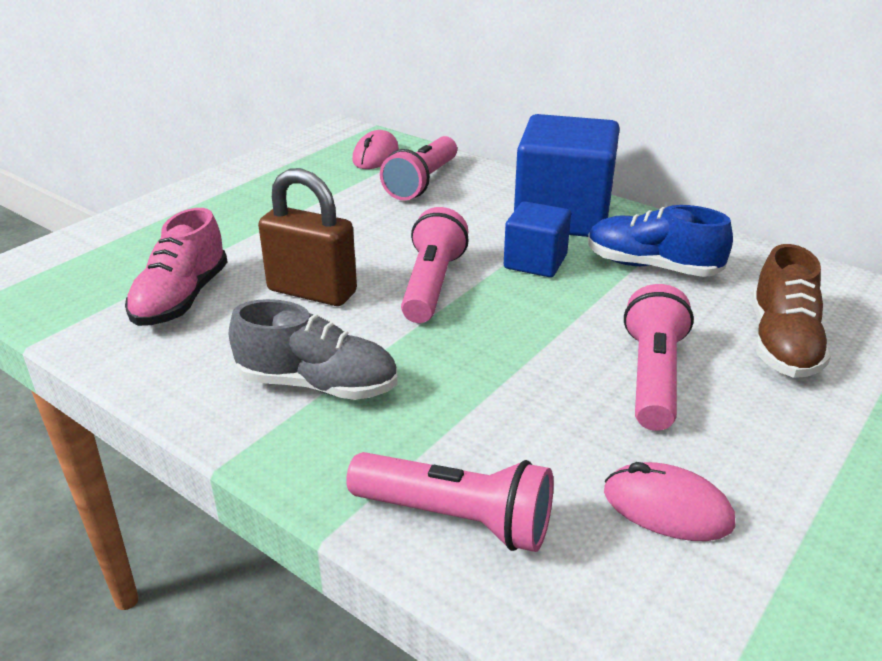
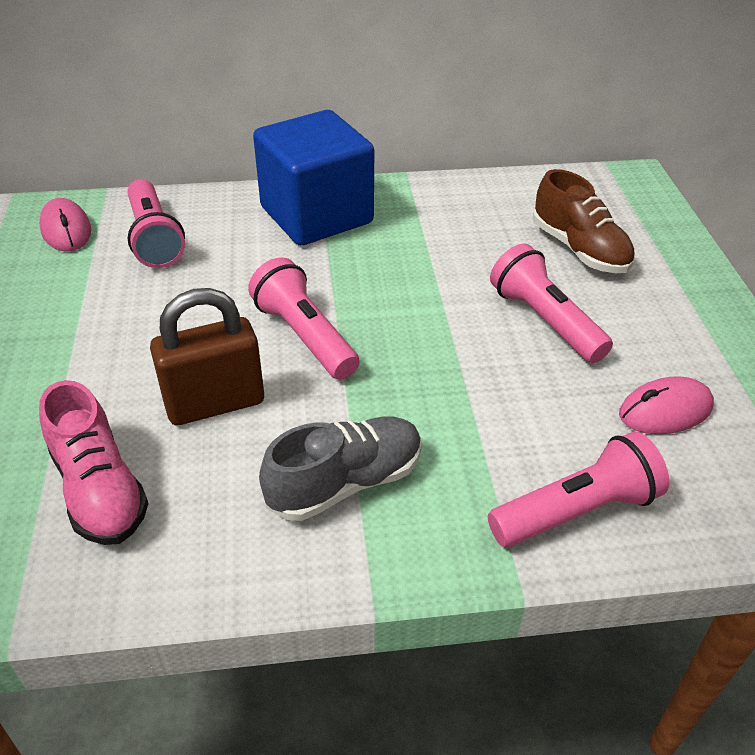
camera: 45 degrees left, 10 degrees up
(535, 262) = (353, 270): blue cube -> none
(652, 267) = (435, 230): blue shoe -> none

